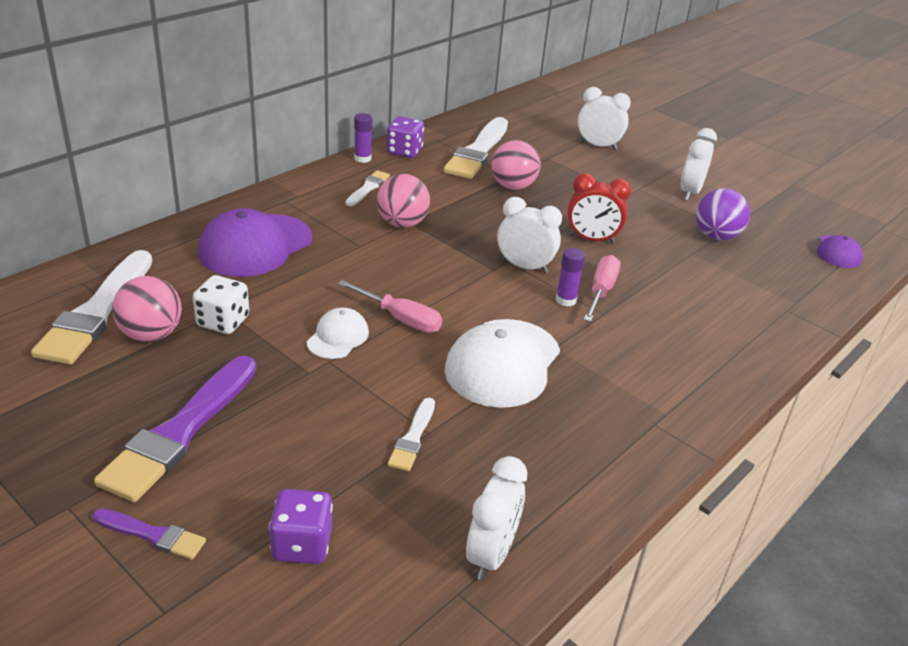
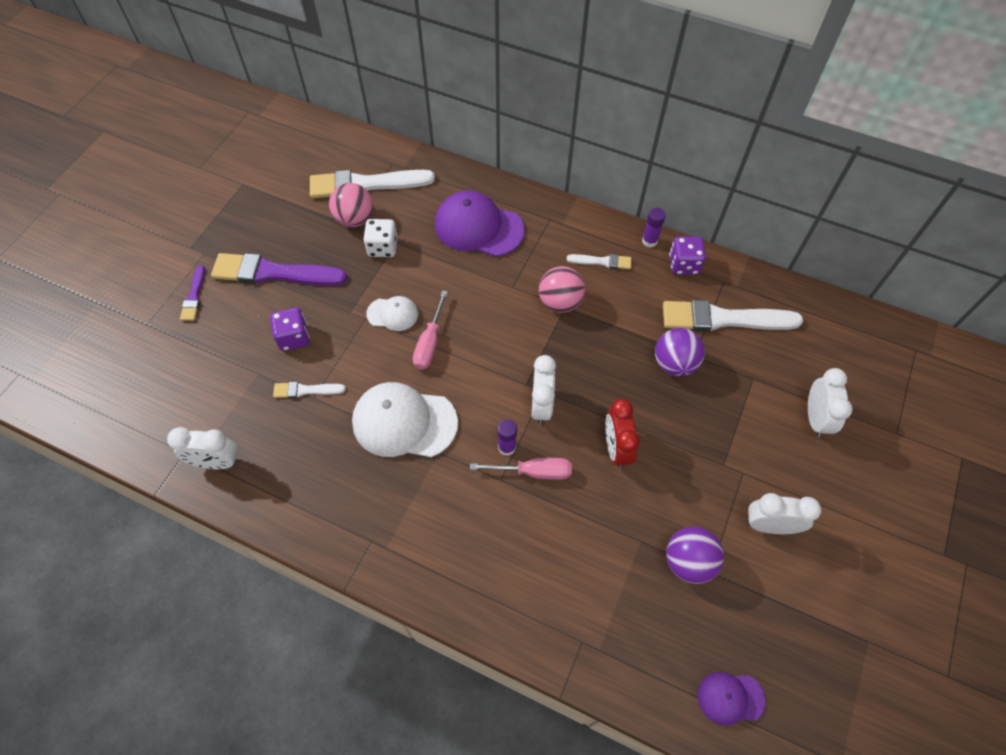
camera: 75 degrees right, 25 degrees up
(302, 545) = (202, 364): purple dice -> purple dice (294, 337)
(513, 186) = (674, 364): pink ball -> purple ball

